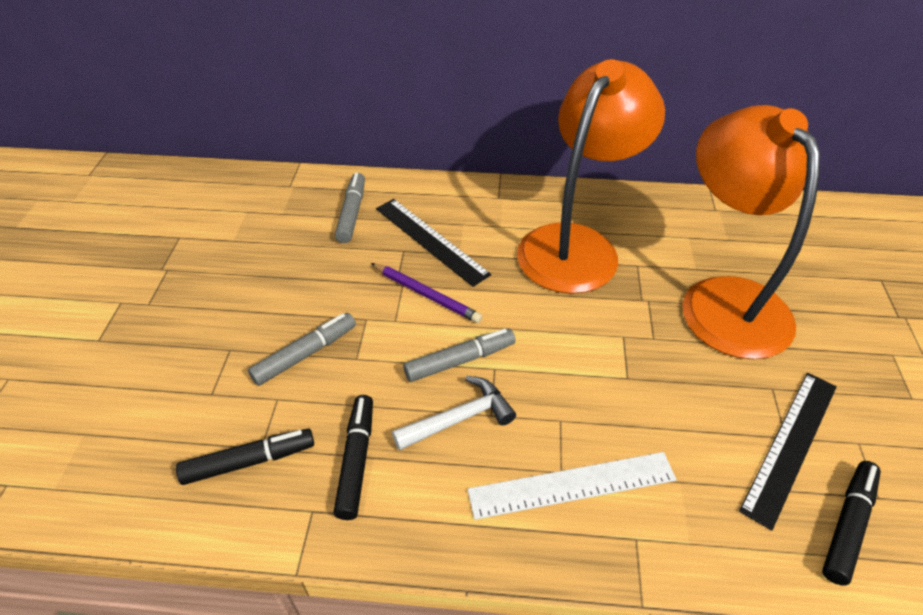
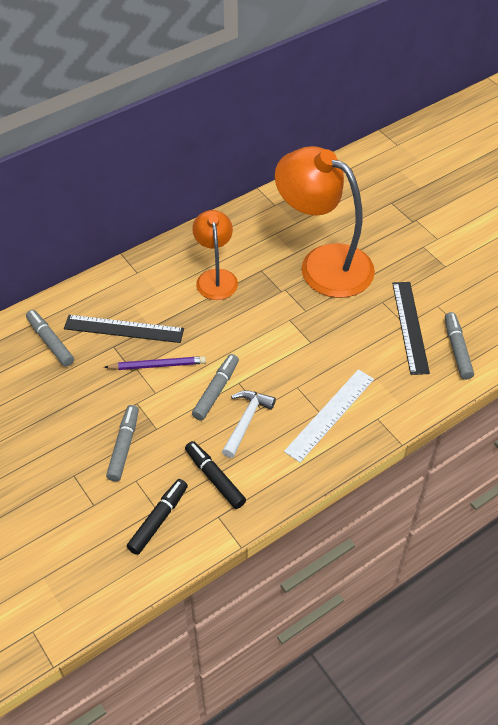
camera: 40 degrees left, 5 degrees up
(576, 245) = (216, 277): orange lamp -> orange lamp, size x0.57
(848, 525) = (457, 349): black marker -> grey marker

